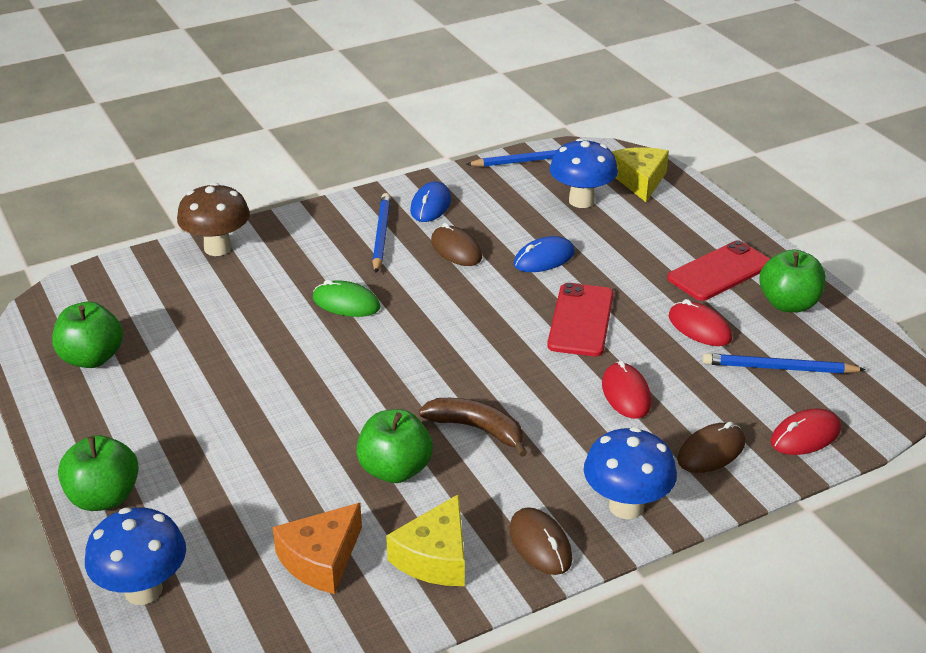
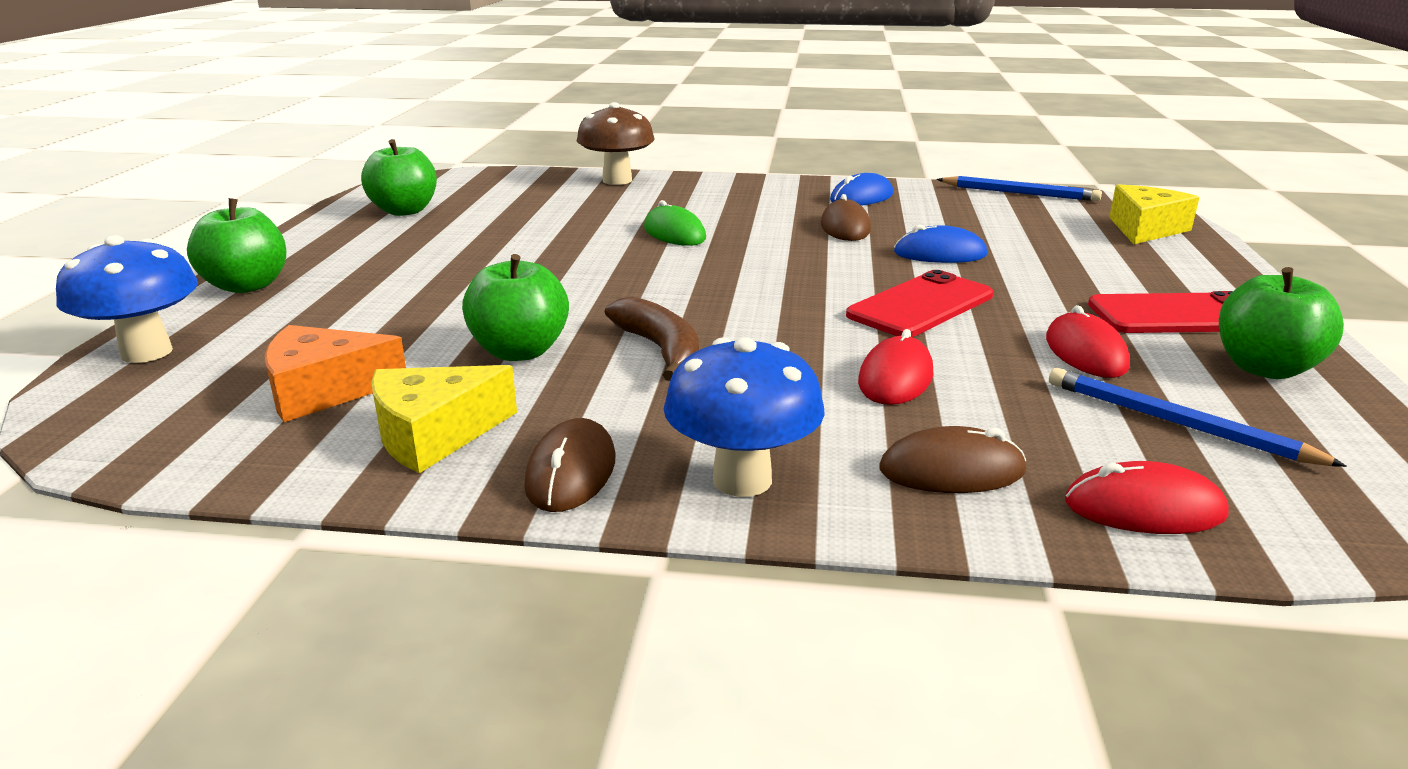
camera: 35 degrees right, 10 degrees down
(381, 235) = (780, 203): blue pencil -> none
(581, 201) = (1045, 227): blue mushroom -> none

